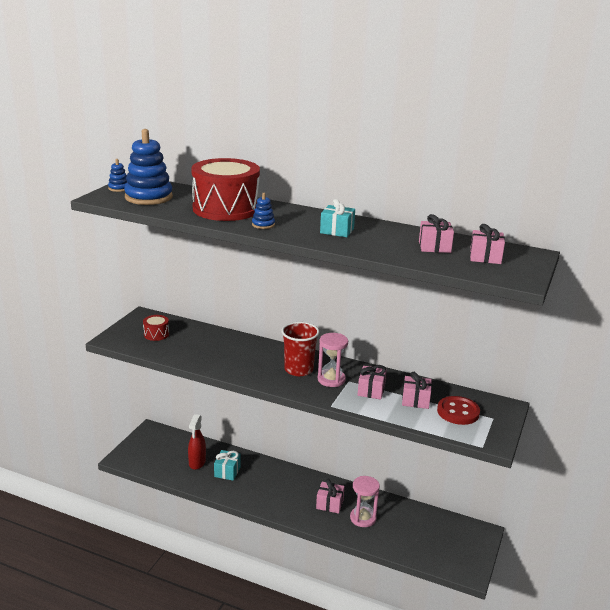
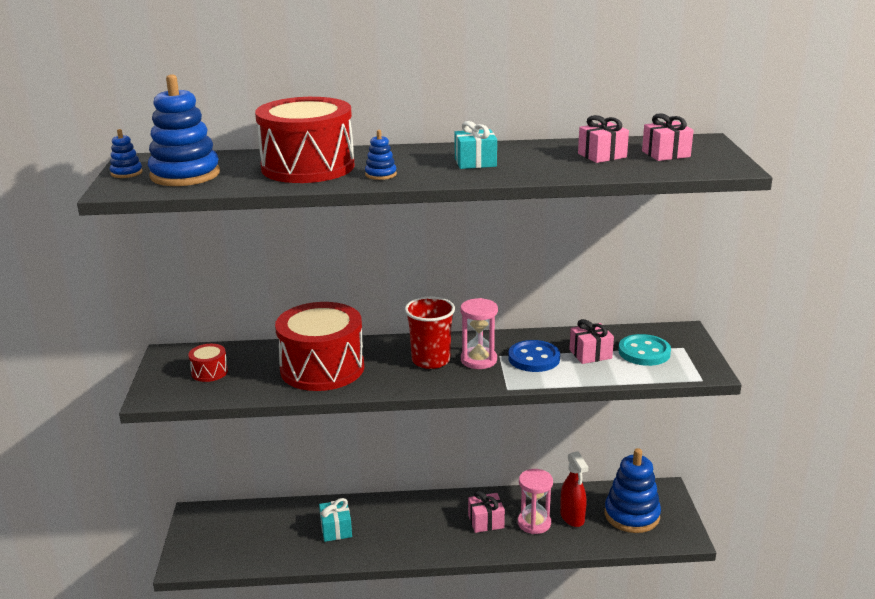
camera: 25 degrees left, 0 degrees up
(197, 463) = (289, 532): red spray bottle -> red spray bottle (572, 517)
(224, 353) = (322, 368): none -> red drum
(371, 390) = (534, 358): pink gift -> blue button
(440, 540) = (632, 515): none -> blue stacking toy
(458, 412) = (644, 352): red button -> turquoise button

